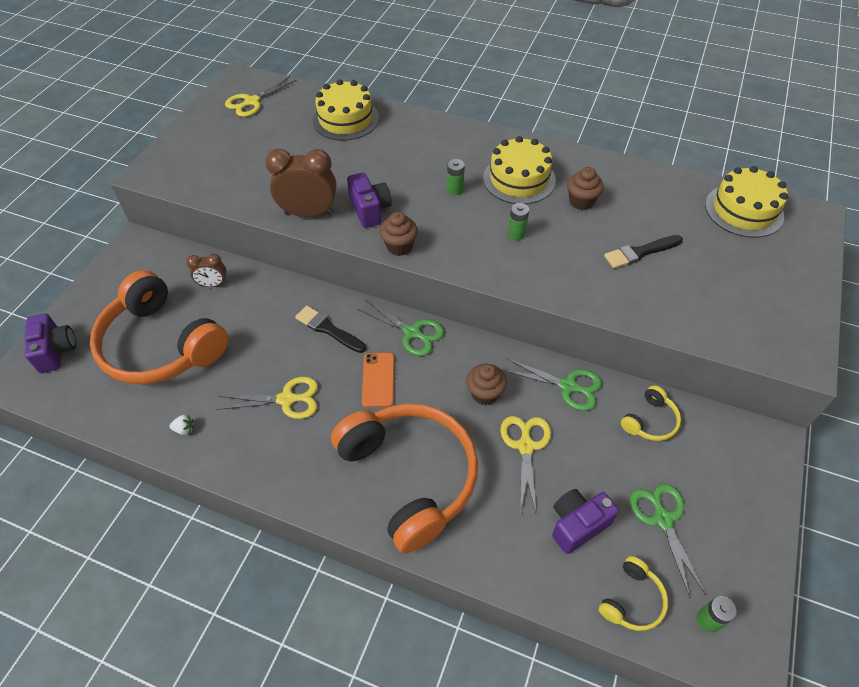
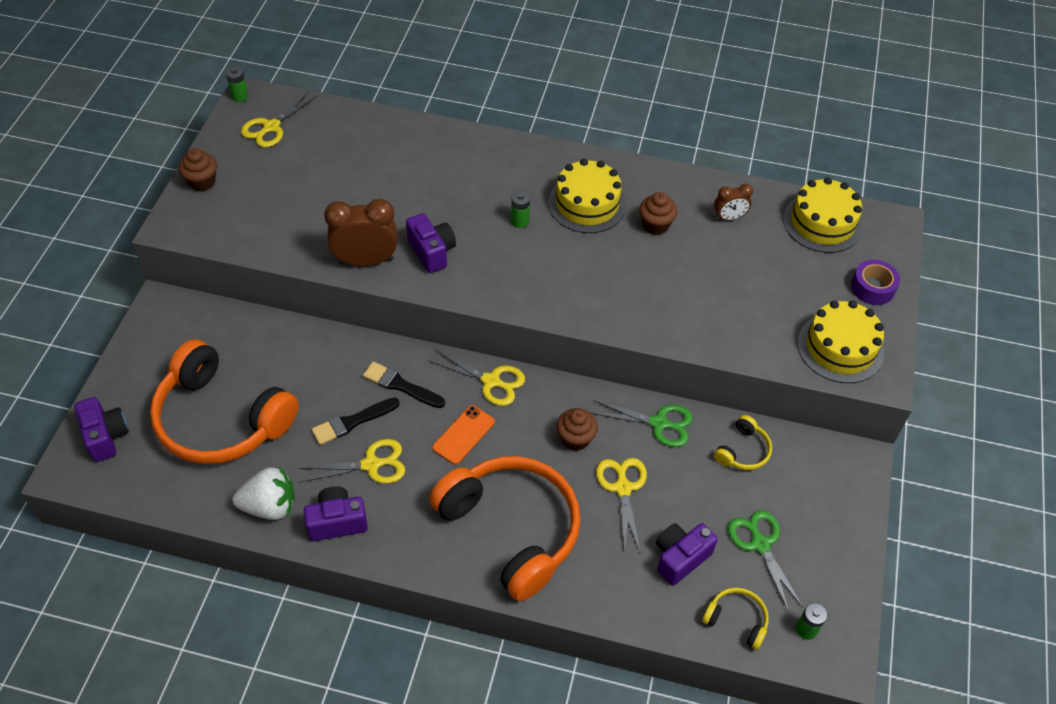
camera: 10 degrees left, 0 degrees up
(184, 429) = (270, 506): white strawberry -> white strawberry, size x2.45
(213, 284) = (263, 346): brown clock -> brown clock (729, 218)
(243, 451) = (337, 522): none -> purple camera
(345, 119) = (384, 143): yellow cake -> yellow cake (840, 348)
(378, 379) = (463, 435): orange phone -> orange phone turned 45 degrees clockwise
(399, 246) = (470, 291): brown cupcake -> brown cupcake (202, 182)
(412, 332) = (491, 381): green scissors -> yellow scissors
(516, 234) = (591, 267): green battery -> green battery (240, 96)
(632, 600) = (736, 620): yellow headphones -> yellow headphones turned 90 degrees counterclockwise
(640, 252) = (720, 278): black brush -> black brush (352, 422)
(794, 272) = (872, 288): none -> purple tape

